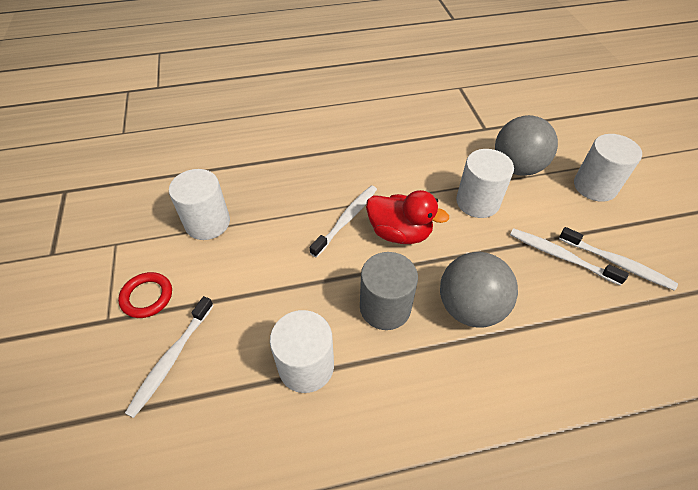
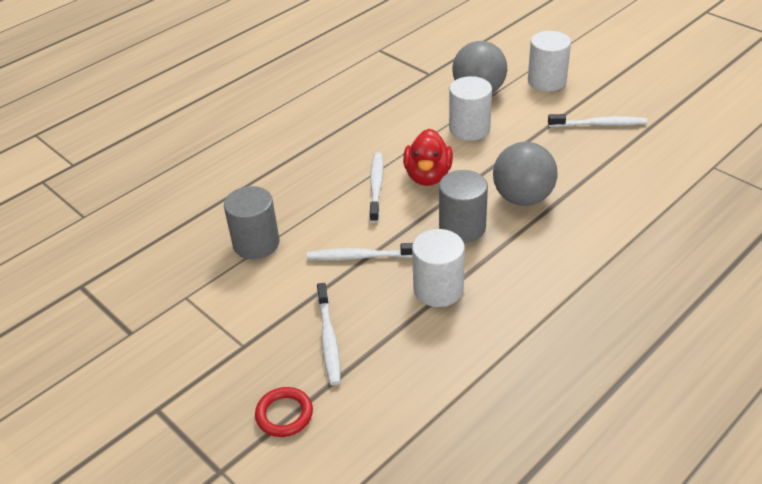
camera: 30 degrees left, 10 degrees down
(147, 297) = (261, 315): red ring -> red ring (284, 414)
(207, 223) = (256, 243): white cylinder -> grey cylinder
(399, 233) = (428, 176): red duck -> red duck turned 105 degrees clockwise
(560, 256) = (558, 137): white toothbrush -> white toothbrush (360, 256)

